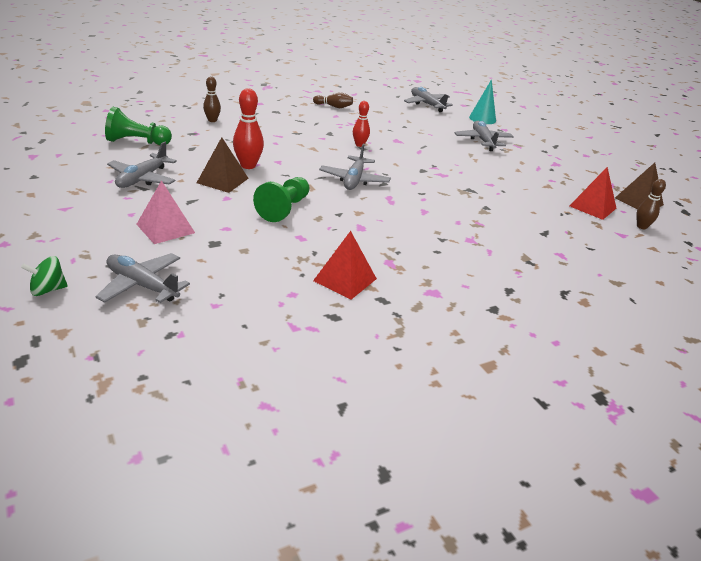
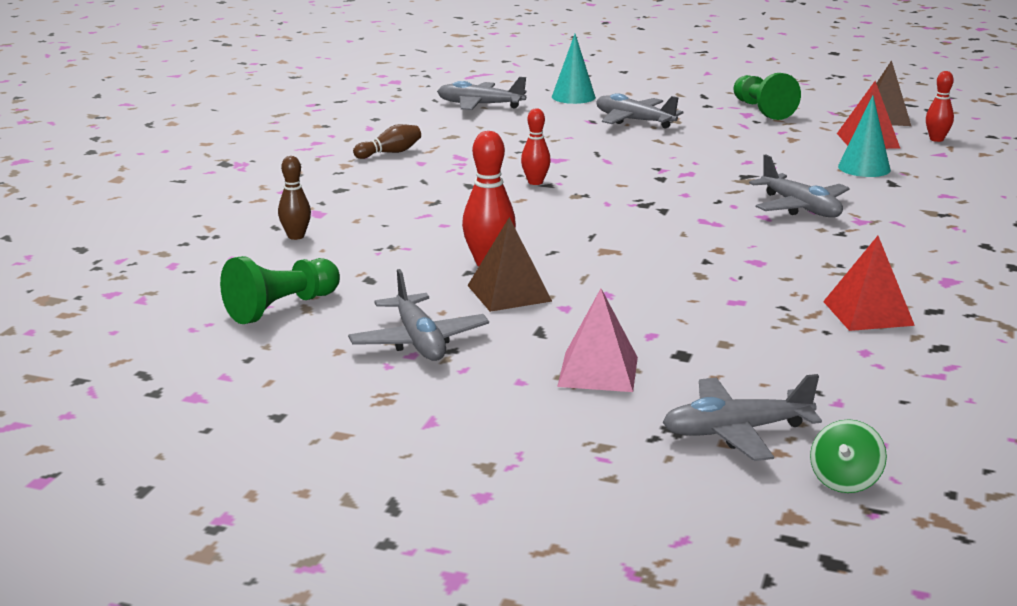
camera: 40 degrees left, 10 degrees down
(48, 290) = (668, 497): green spinning top -> green spinning top (845, 481)
(284, 209) = (649, 285): green pawn -> green pawn (762, 110)
(354, 180) = (630, 221): grey plane -> grey plane (800, 208)
(549, 218) = (864, 168): none -> turquoise cone
(641, 226) = (936, 139): brown bowling pin -> red bowling pin

